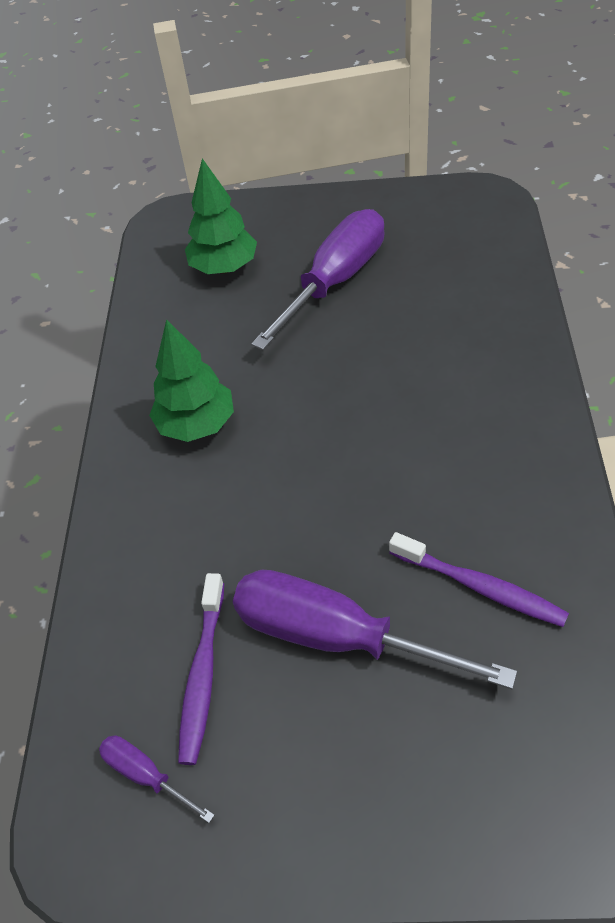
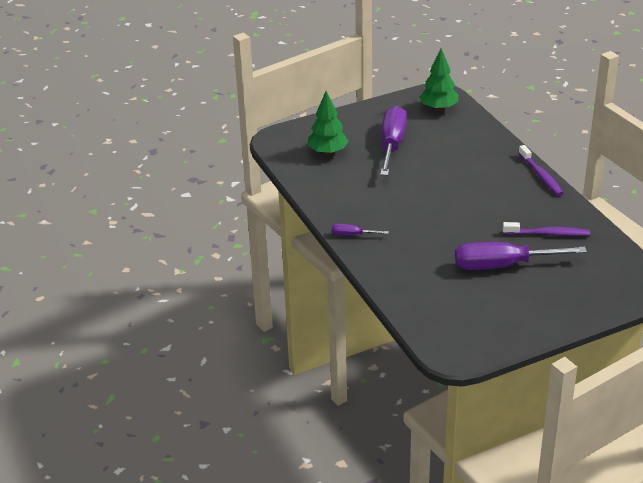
camera: 30 degrees left, 15 degrees down
(146, 775) = (461, 328): purple screwdriver -> purple screwdriver (352, 235)
(197, 425) = (374, 216): green tree -> green tree (438, 108)
(202, 675) = (456, 293): purple toothbrush -> purple toothbrush (541, 176)

